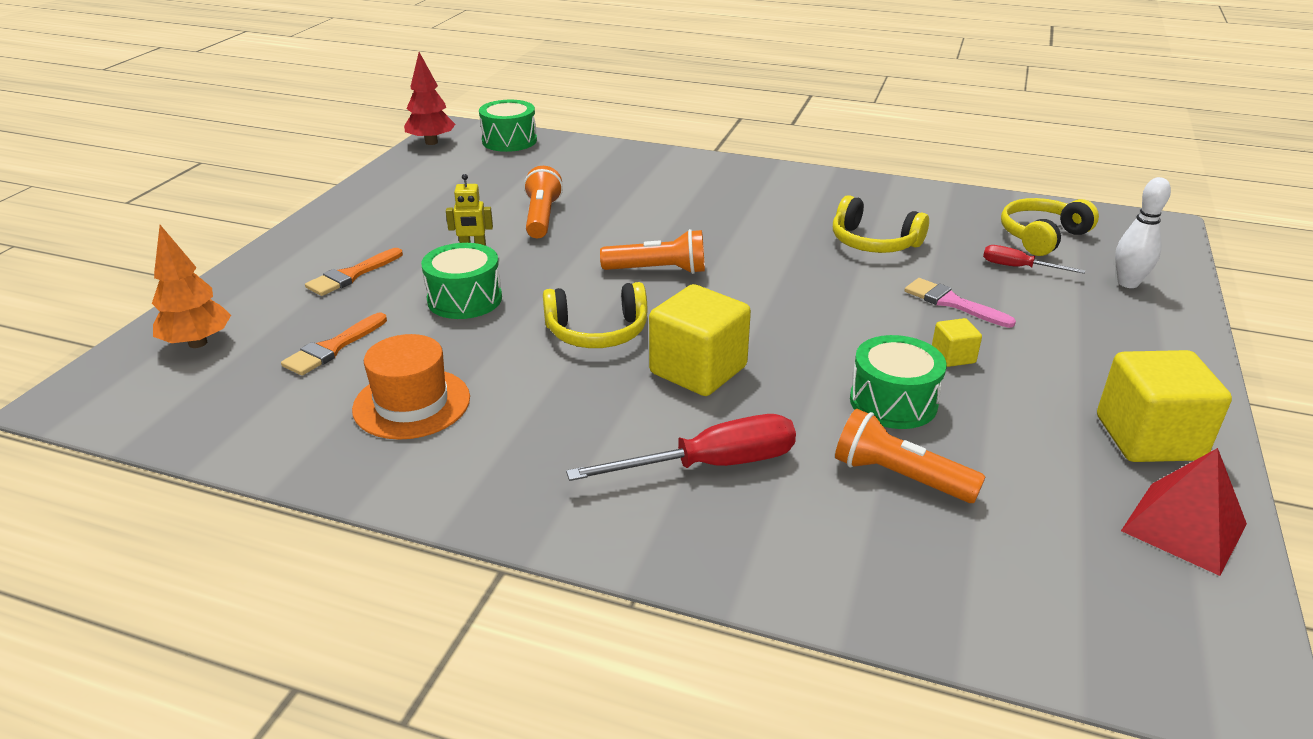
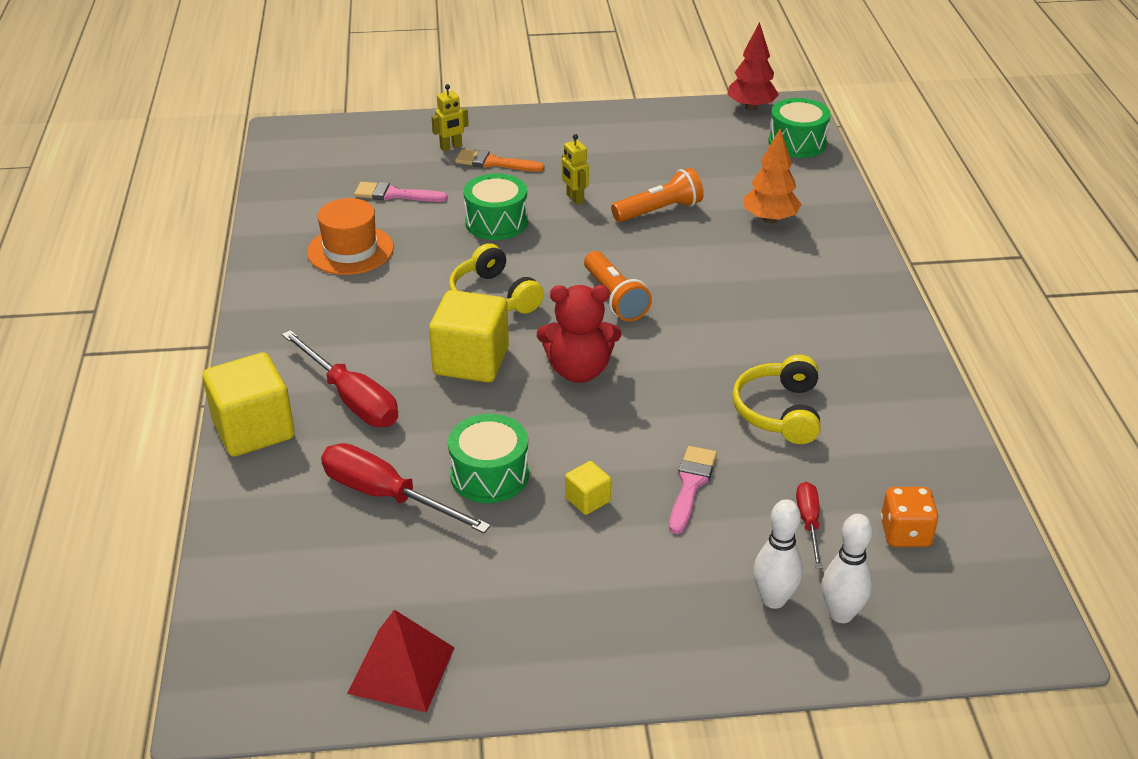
camera: 65 degrees right, 5 degrees up
(198, 343) = (367, 144): orange tree -> orange tree (770, 219)
(285, 292) = (451, 147): none -> yellow robot
(332, 348) = (394, 194): orange brush -> pink brush
(757, 315) = (579, 370): none -> red teddy bear
(899, 477) = (386, 496): orange flashlight -> red screwdriver
(1041, 236) = (905, 533): yellow headphones -> orange dice
(1107, 305) = (773, 599): none -> white bowling pin
(1148, 438) = (526, 643): yellow cube -> yellow cube (253, 430)

